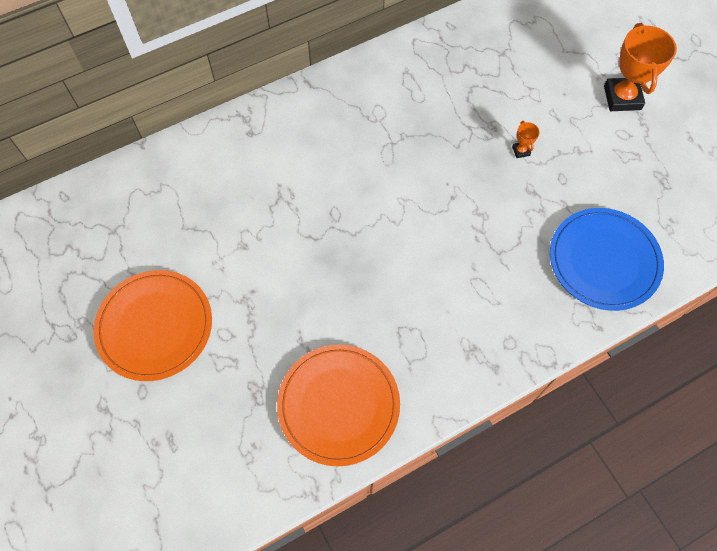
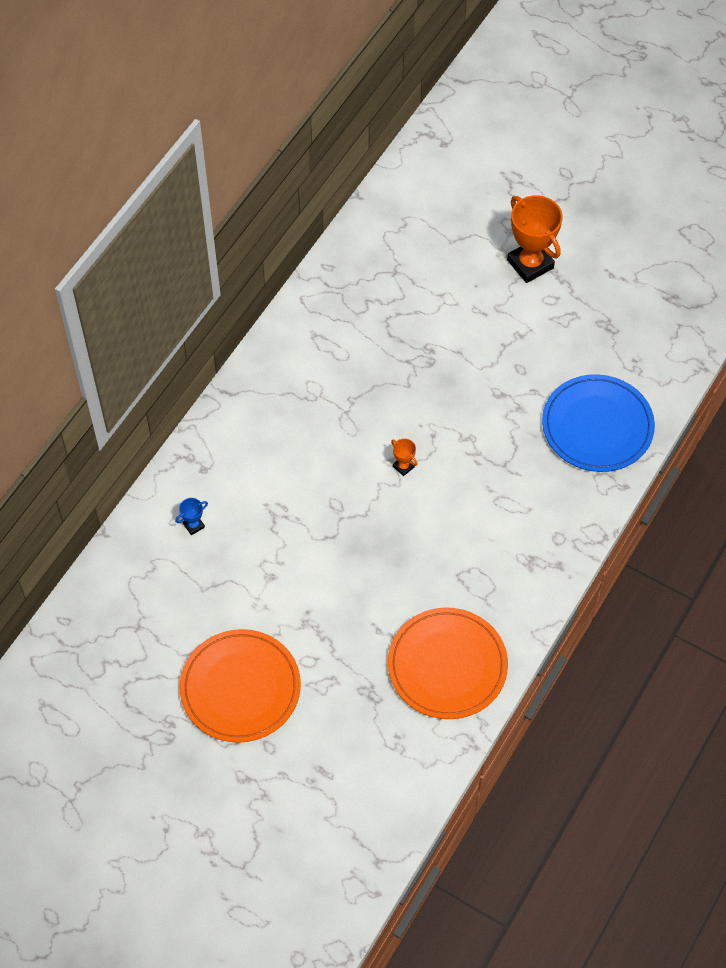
camera: 30 degrees left, 5 degrees down
(212, 173) = (193, 525): none -> blue trophy
(521, 151) = (468, 361): orange trophy -> orange trophy (403, 466)

